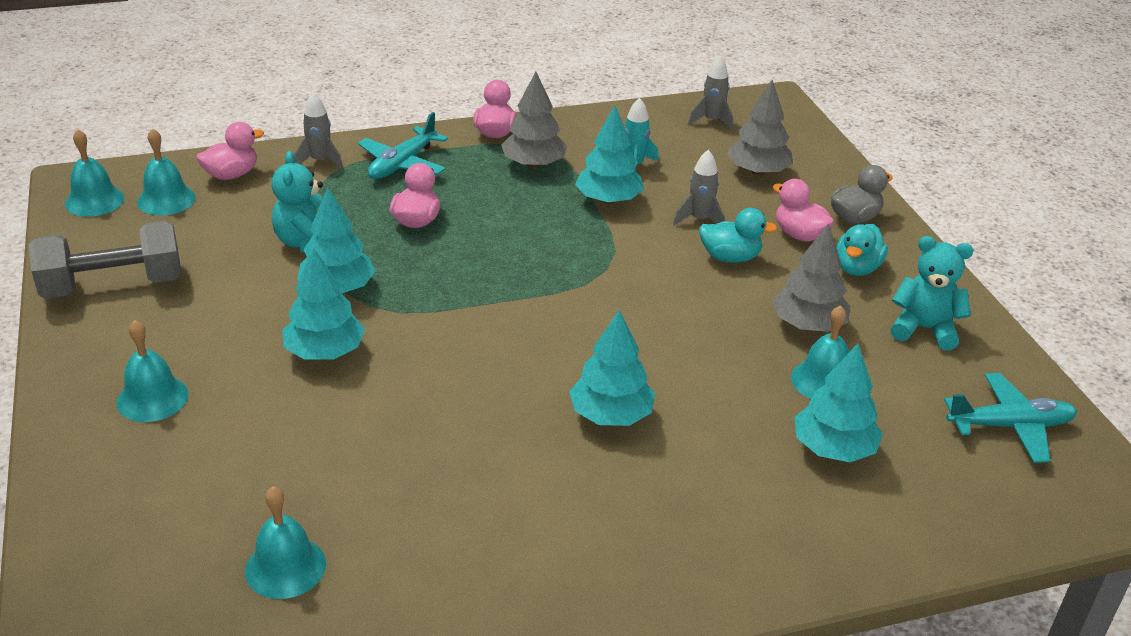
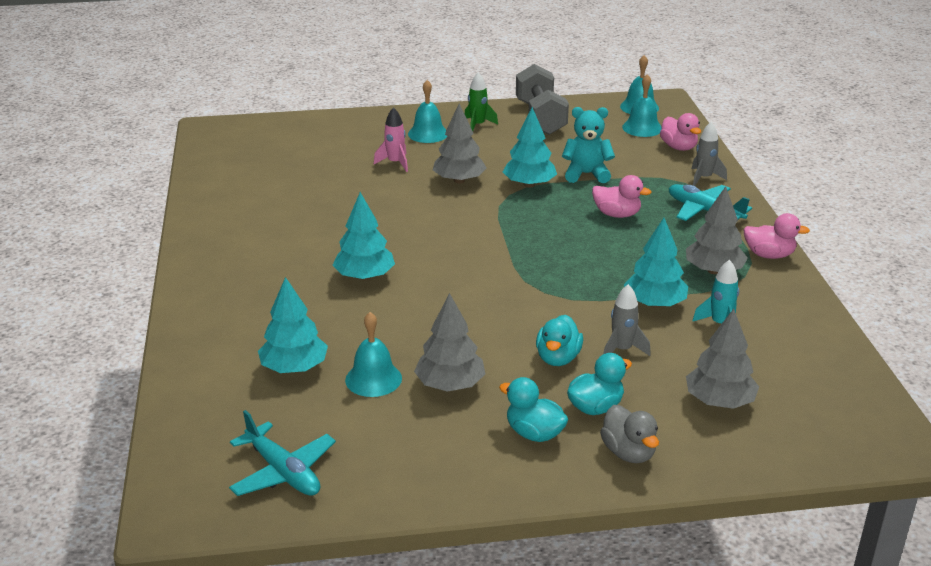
camera: 100 degrees right, 5 degrees down
(129, 346) = (477, 125): none -> green rocket
(262, 424) = (395, 163): none -> pink rocket
(285, 567) = (279, 171): turquoise bell -> none
(325, 352) = (459, 180): turquoise tree -> grey tree
(712, 121) = (828, 386): grey rocket -> none
(799, 235) = (595, 407): pink duck -> turquoise duck
(924, 329) = (430, 455): turquoise teddy bear -> none
(1010, 426) = (283, 472): turquoise plane -> turquoise plane turned 45 degrees counterclockwise

